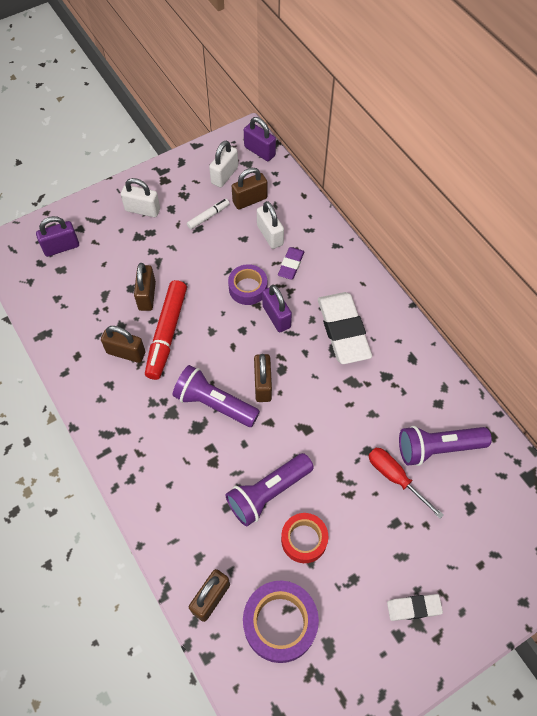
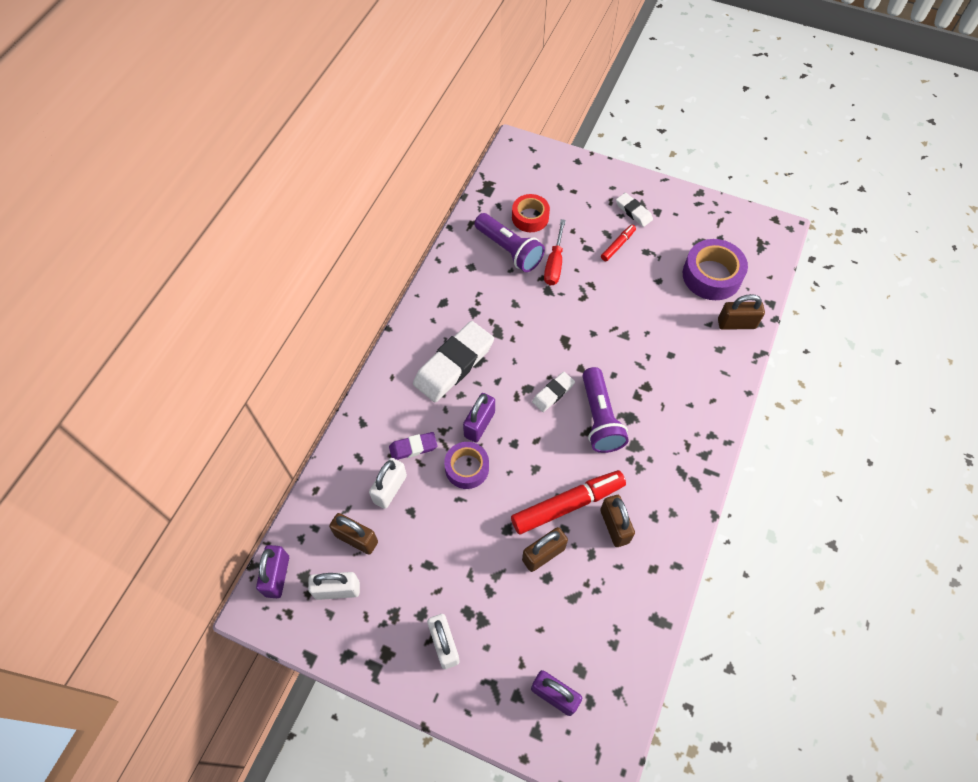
camera: 125 degrees left, 0 degrees up
(208, 216) = (406, 566): white marker -> none
(263, 385) = (553, 393): brown padlock -> white eraser
(268, 493) = (636, 335): purple flashlight -> none
(304, 539) = (647, 293): red tape -> red tape (530, 217)
(379, 555) = (618, 245): none -> red marker

